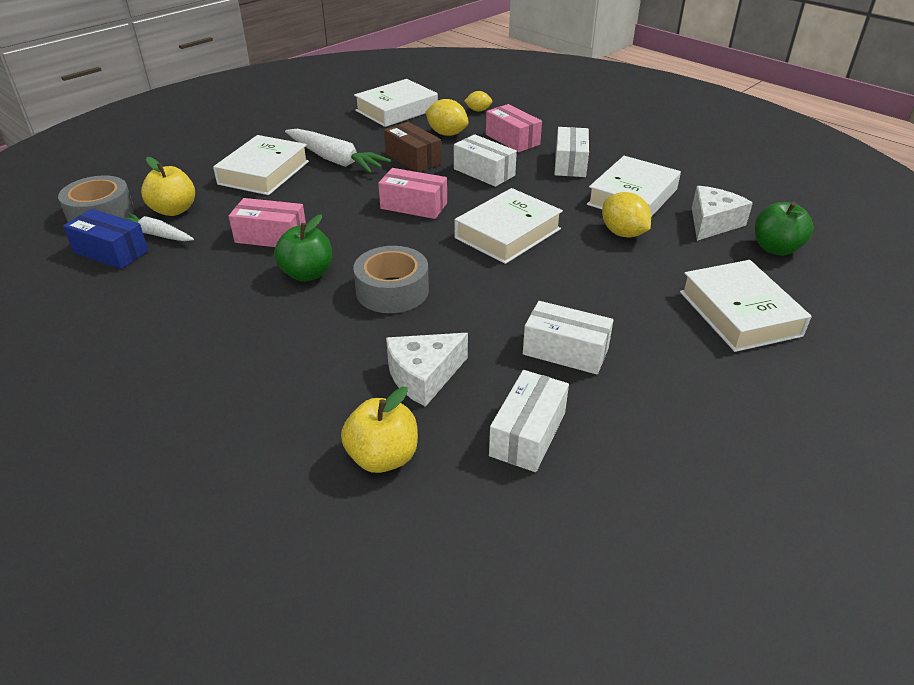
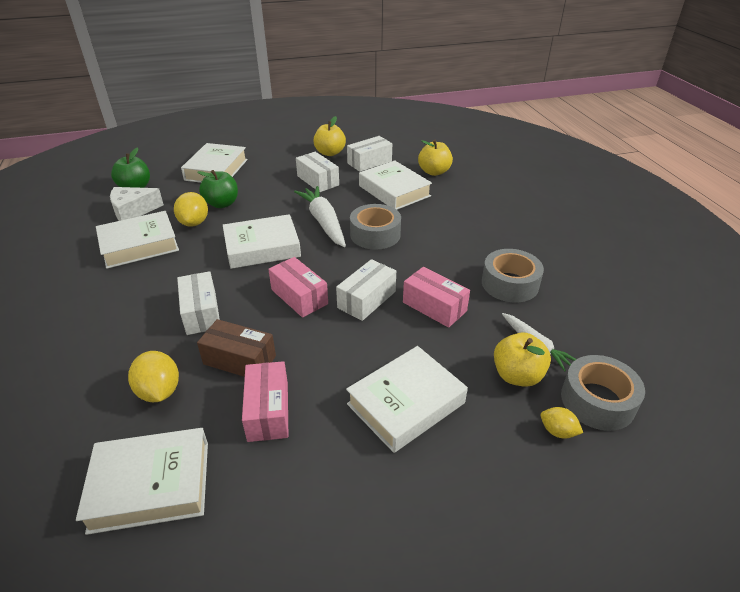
camera: 150 degrees left, 0 degrees up
(111, 252) = (577, 339): blue box -> none
(189, 284) = (510, 284): none -> grey tape
(307, 274) = (422, 264): green apple -> green apple (222, 204)
(335, 160) = (317, 394): white carrot -> white carrot (323, 222)
(413, 159) = (239, 360): brown box -> brown box turned 60 degrees counterclockwise
(423, 376) = (394, 191): white cheese -> white book
(478, 110) = (65, 428): yellow lemon -> yellow lemon (557, 431)
(512, 139) = (114, 349): pink box -> pink box (268, 411)
(570, 163) = (122, 294): white box -> white box (367, 299)
(628, 430) = (330, 153): none -> yellow apple

